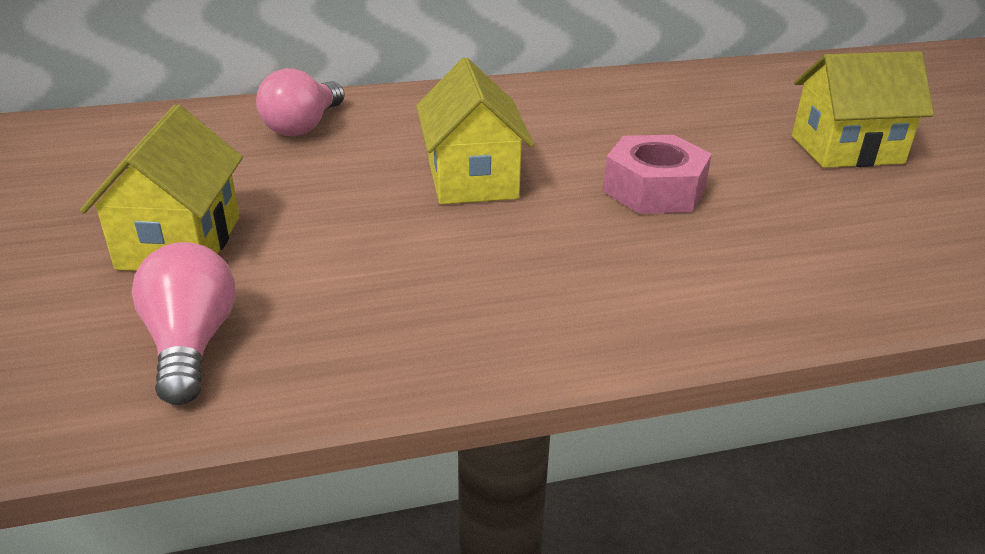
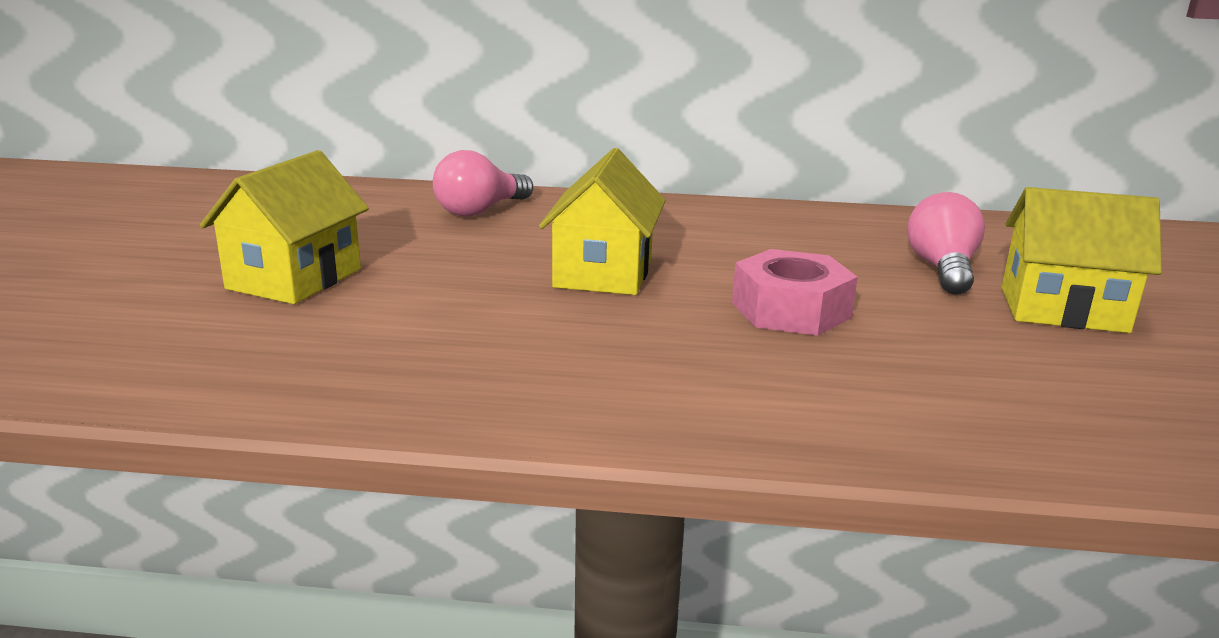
camera: 20 degrees right, 10 degrees down
(191, 345) = (235, 352): pink light bulb -> pink light bulb (942, 270)

